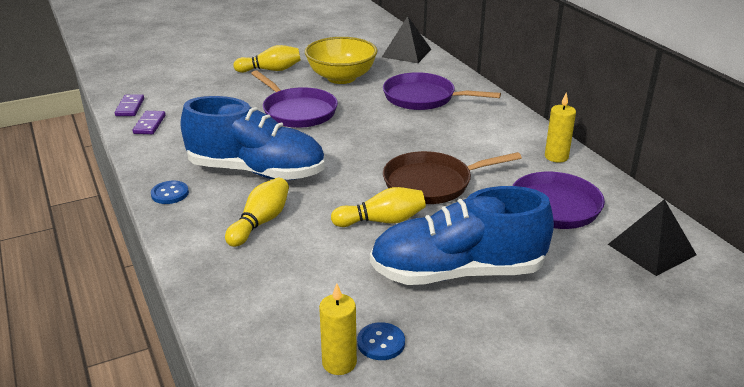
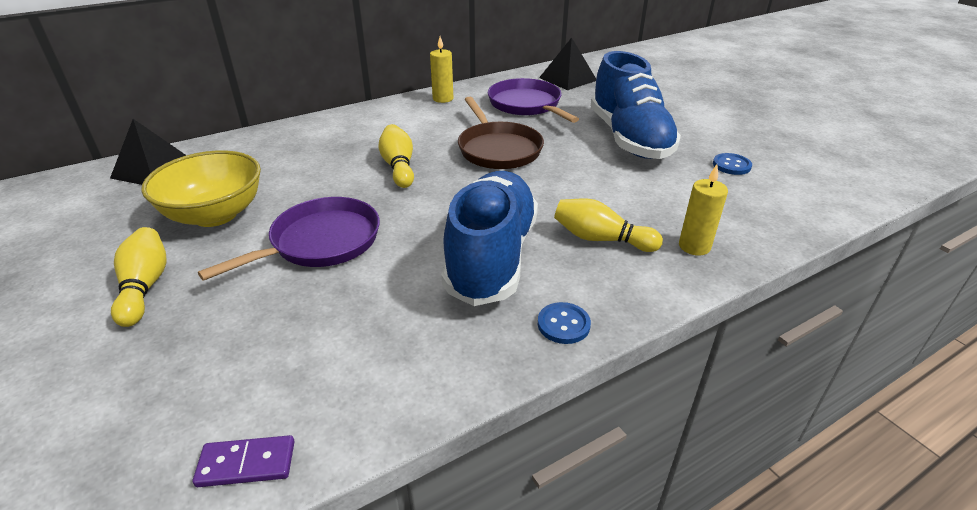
camera: 95 degrees left, 5 degrees up
(149, 124) = (337, 406): purple domino -> none
(339, 363) = (766, 180): yellow candle -> yellow candle (694, 246)
(382, 221) = (571, 171): yellow bowling pin -> yellow bowling pin (399, 167)
(423, 98) = (304, 156): purple pan -> none

